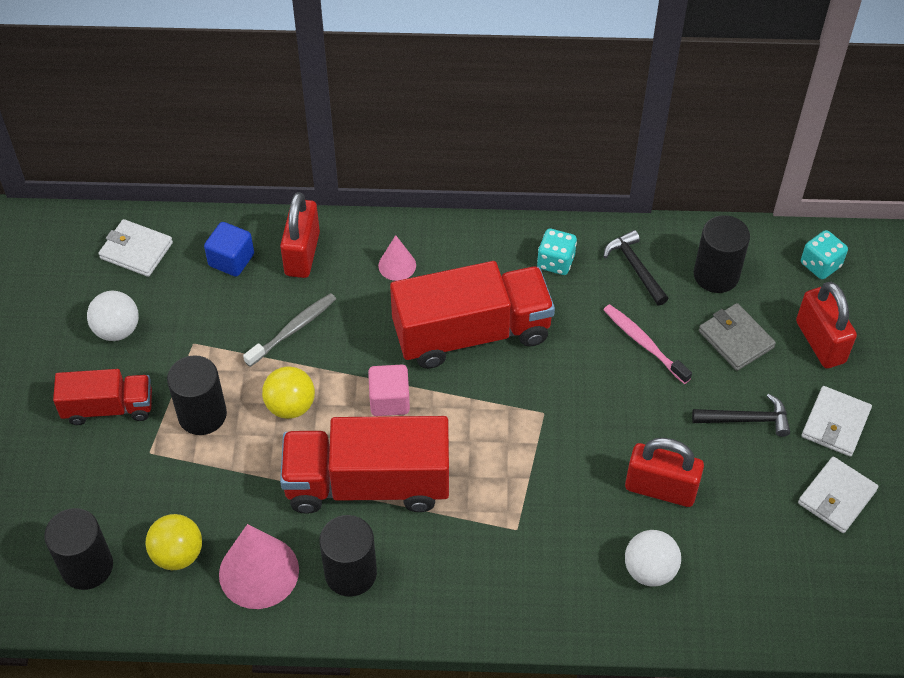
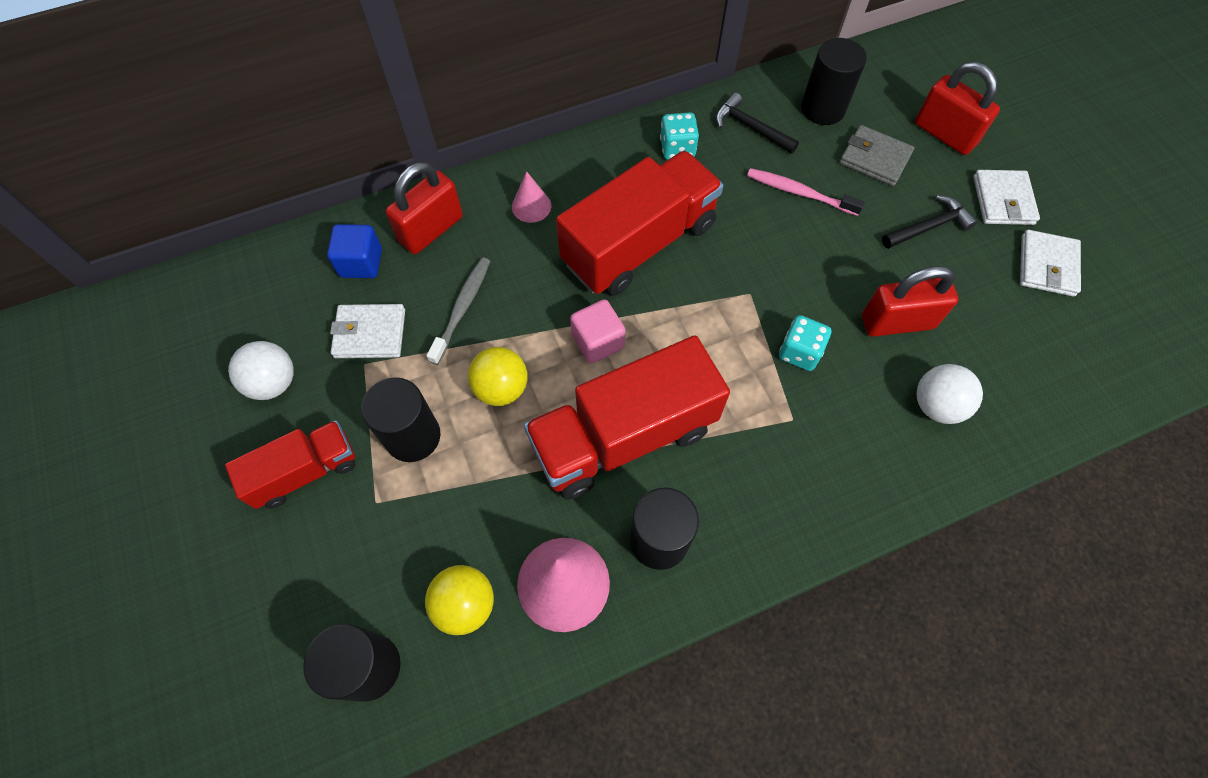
camera: 25 degrees left, 10 degrees up
(136, 250) = (254, 291): white wallet -> white wallet (370, 333)
(302, 254) = (431, 230): red padlock -> red padlock turned 60 degrees clockwise
(820, 265) = (902, 68): turquoise dice -> turquoise dice (799, 352)

